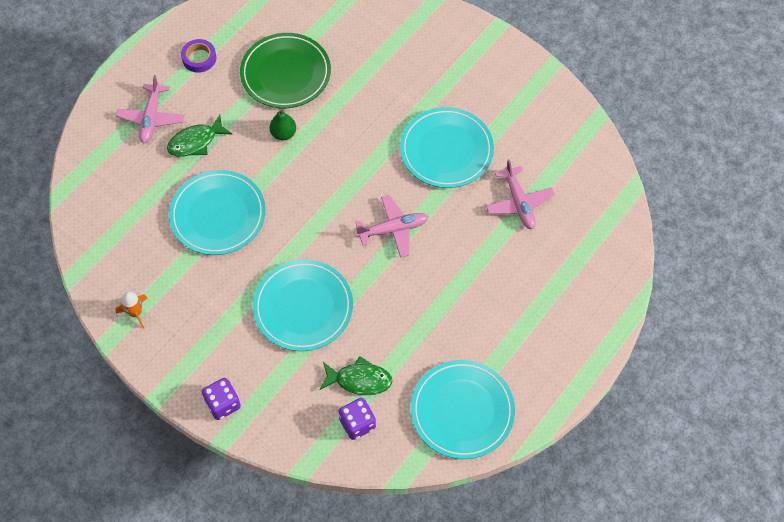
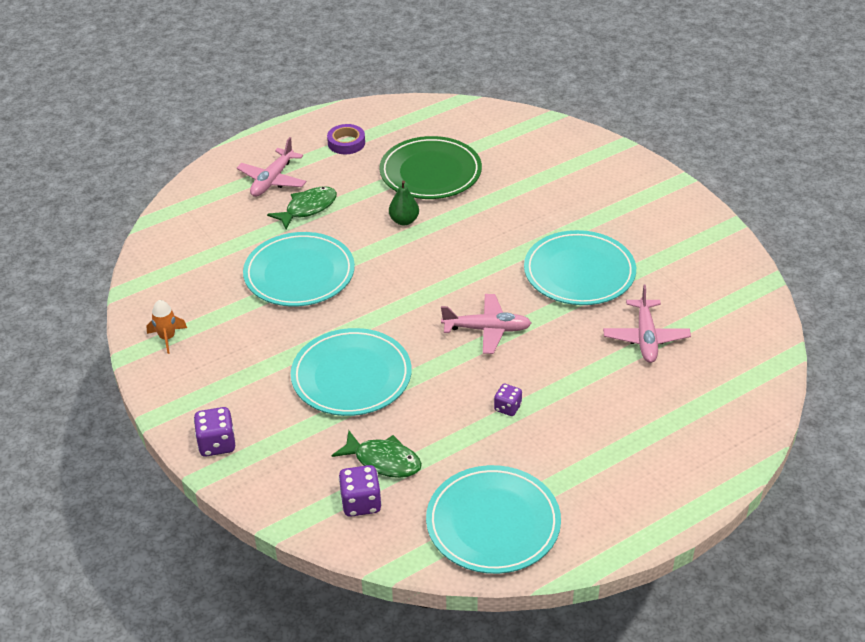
camera: 20 degrees right, 20 degrees down
(196, 142) = (308, 208): green fish -> green fish turned 150 degrees clockwise
(436, 302) = (507, 408): none -> purple dice

